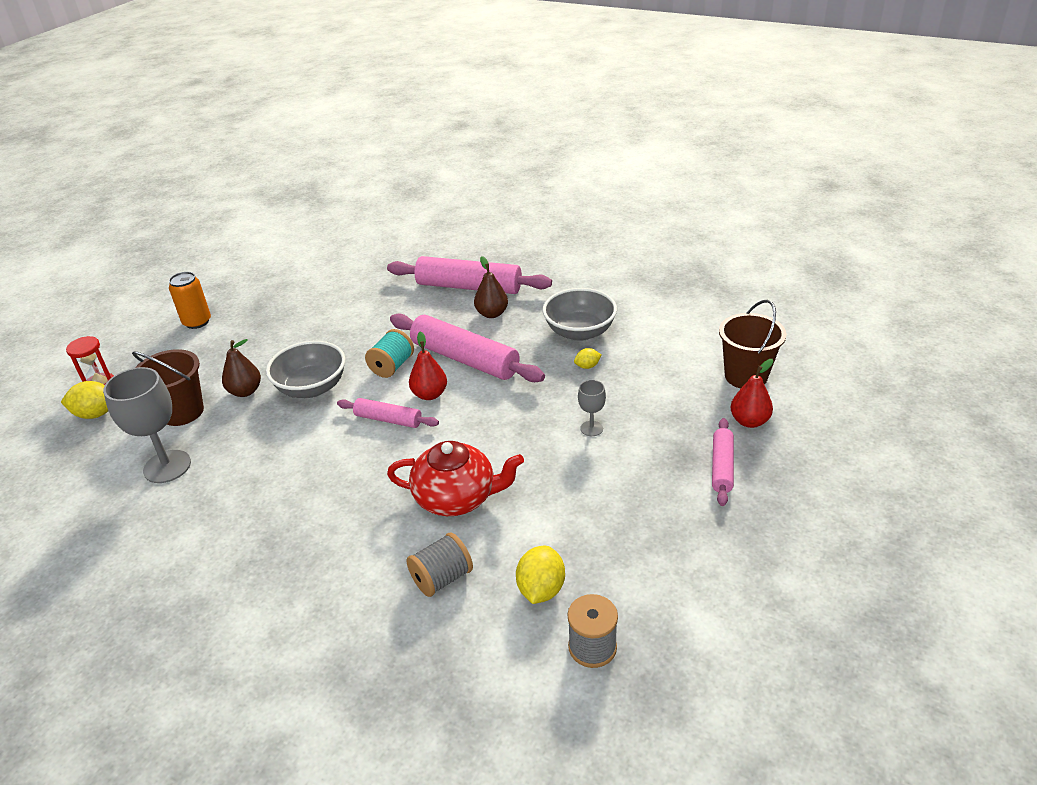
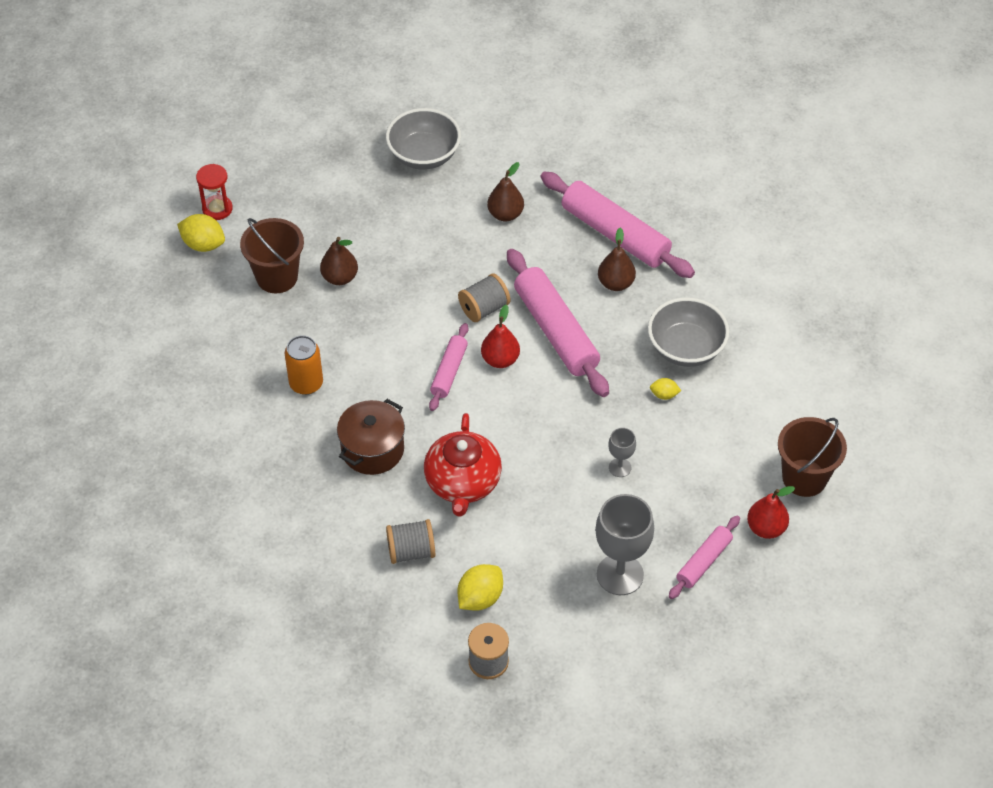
camera: 25 degrees right, 15 degrees up
(167, 466) = (244, 335): grey goblet -> grey goblet (620, 574)
(197, 322) = (330, 162): orange can -> orange can (306, 383)
(312, 388) = (400, 301): grey bowl -> grey bowl (424, 155)
(349, 507) = (372, 449): none -> brown pot
(371, 304) = (505, 214): none -> brown pear
(388, 419) = (449, 371): pink rolling pin -> pink rolling pin turned 60 degrees clockwise
(392, 366) = (484, 308): turquoise spool -> grey spool
(456, 498) = (462, 483): red teapot -> red teapot turned 60 degrees clockwise

